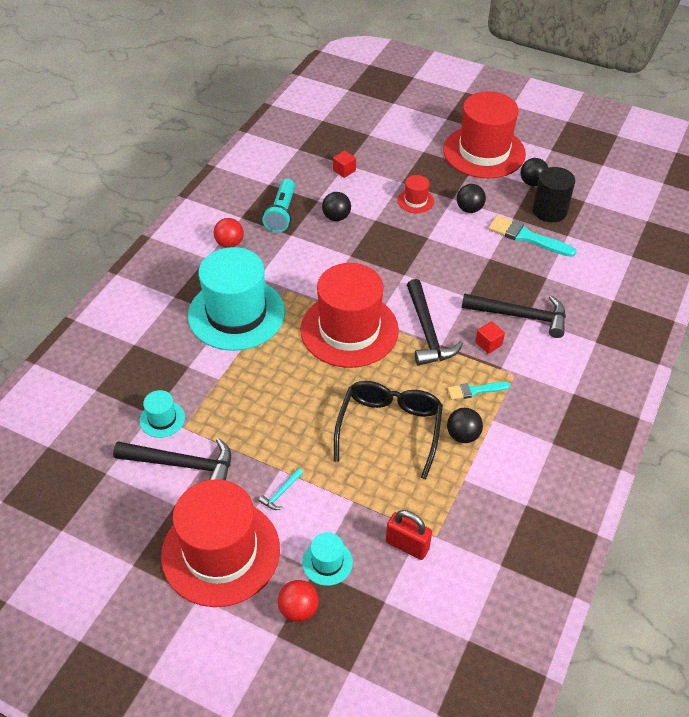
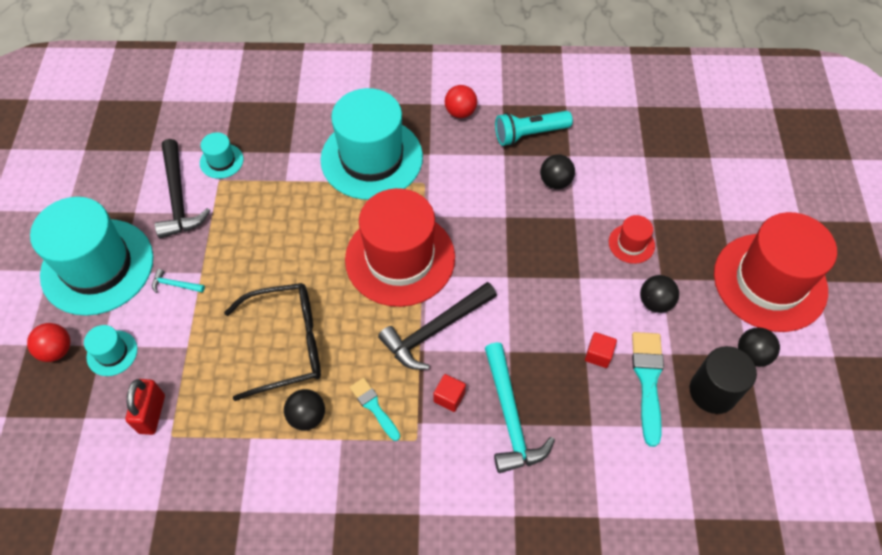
camera: 65 degrees right, 10 degrees up
(221, 552) = (97, 266): red hat -> turquoise hat
(344, 170) = (633, 159): red cube -> red cube (598, 355)
(520, 316) = (510, 417): black hammer -> turquoise hammer

